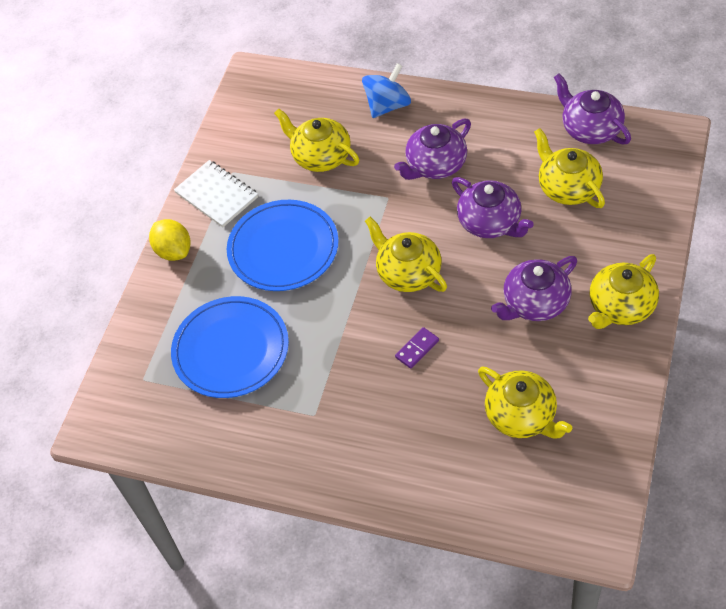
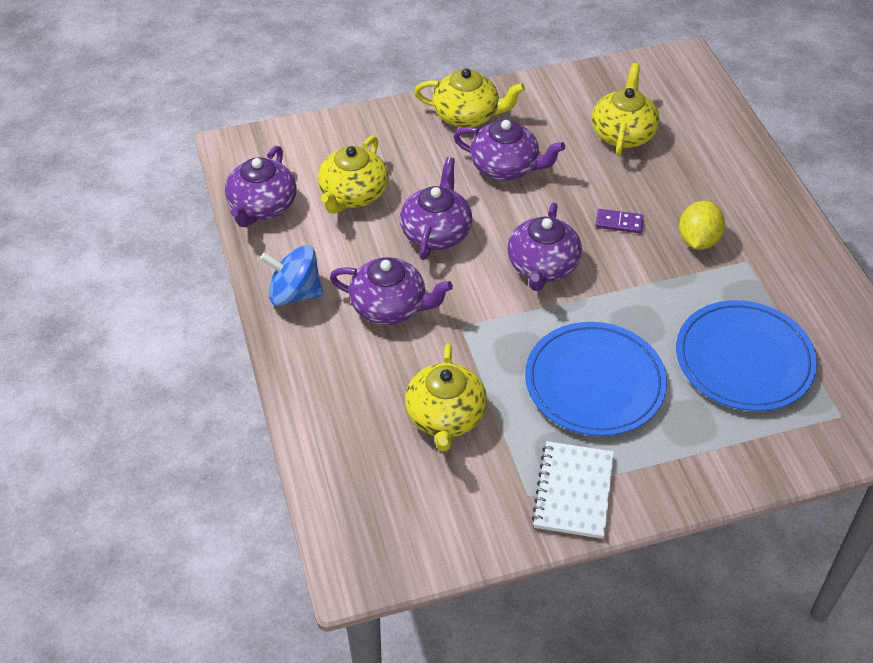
camera: 130 degrees left, 5 degrees down
(174, 251) = (679, 487): yellow lemon -> yellow lemon (698, 240)
(388, 105) = (326, 391): blue spinning top -> blue spinning top (294, 293)
(408, 272) = (542, 266): yellow teapot -> purple teapot

